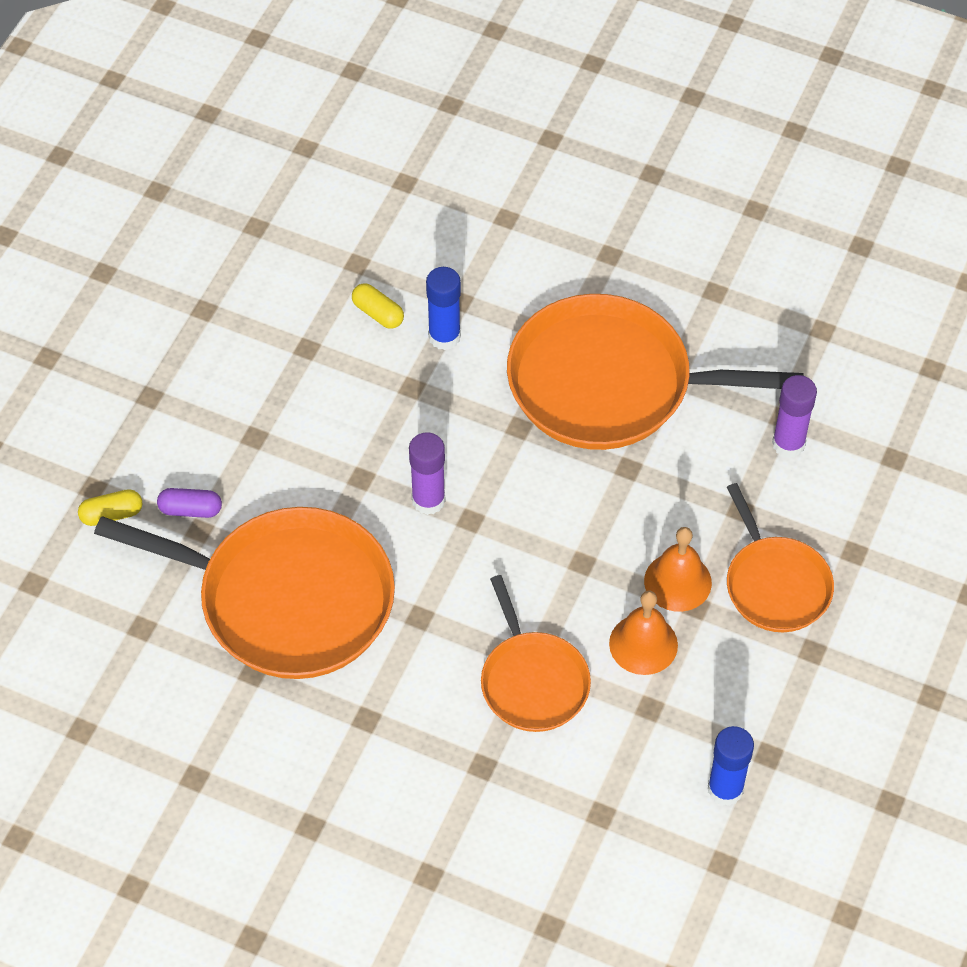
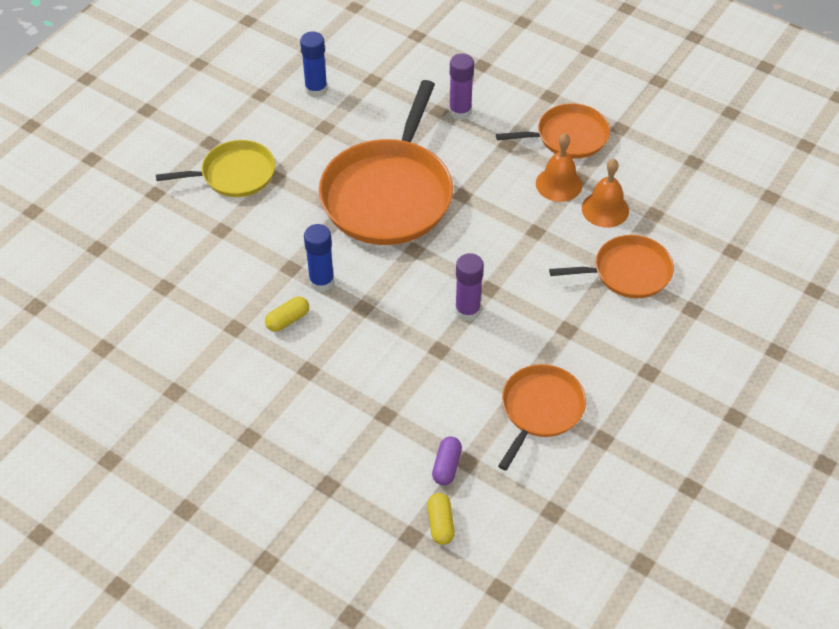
camera: 80 degrees left, 5 degrees down
(287, 599) = (540, 409): orange pan -> orange pan, size x0.56
(602, 211) = (234, 174): none -> yellow pan
(725, 789) = (717, 186): blue glue stick -> blue glue stick (316, 89)

